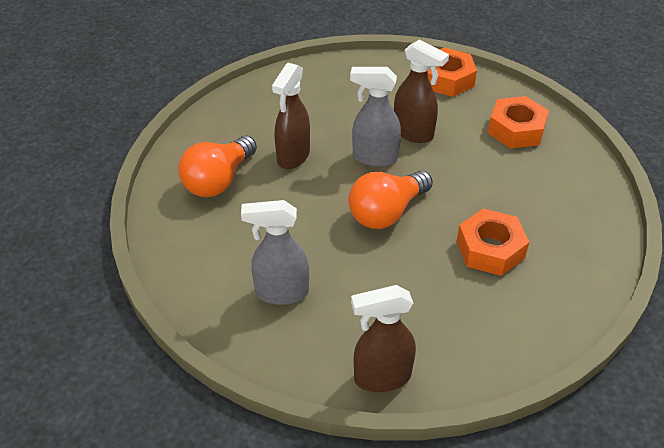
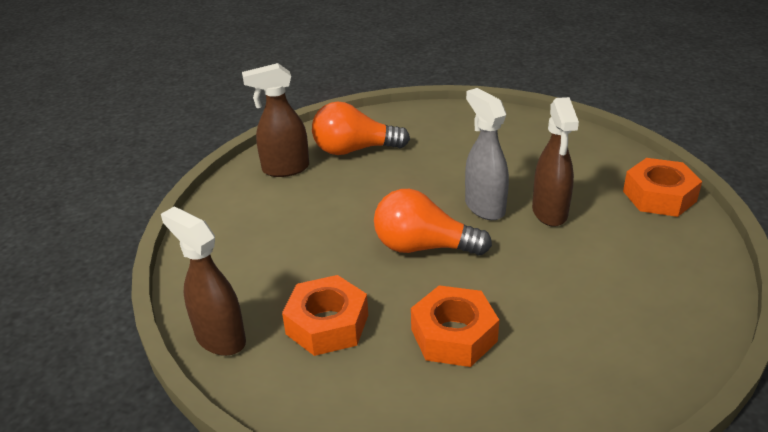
camera: 55 degrees right, 10 degrees down
(281, 292) = (266, 237): grey spray bottle -> none
(293, 156) = (427, 167): brown spray bottle -> brown spray bottle (285, 169)
(516, 130) = (657, 274): orange nut -> orange nut (327, 324)

